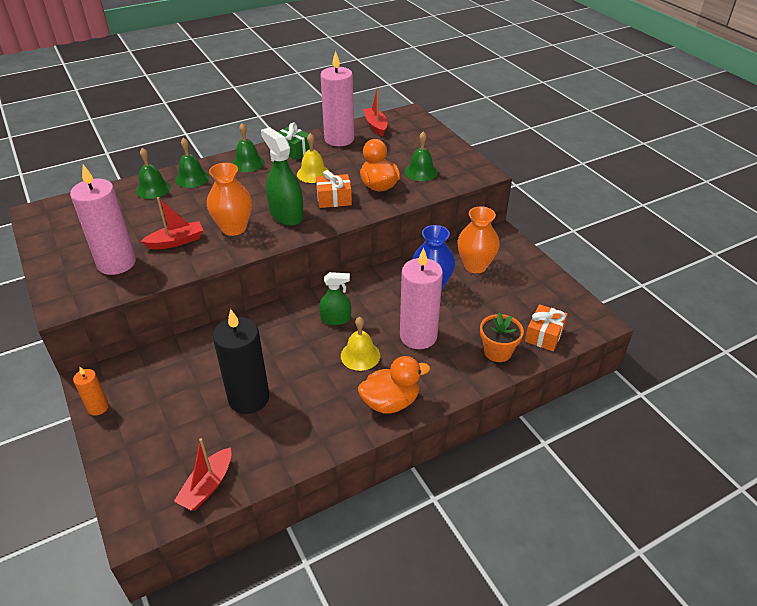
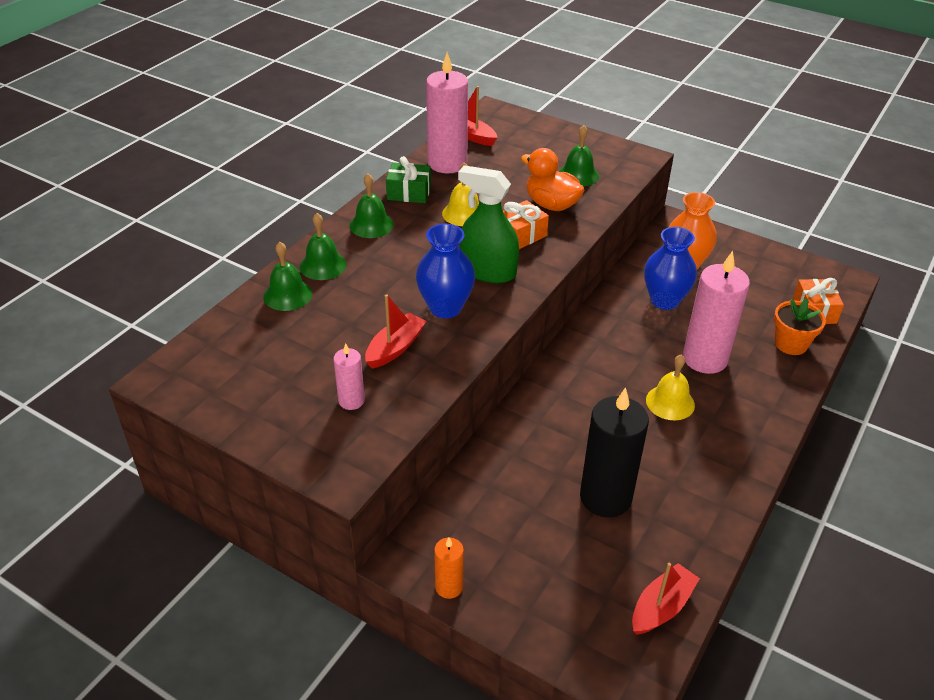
camera: 30 degrees left, 0 degrees up
(116, 263) = (351, 401): pink candle -> pink candle, size x0.49
(207, 486) = (661, 607): red boat -> red boat turned 135 degrees counterclockwise
(234, 228) = (445, 307): orange vase -> blue vase
(336, 319) = (606, 374): green spray bottle -> none
(390, 402) = (746, 437): orange duck -> none

